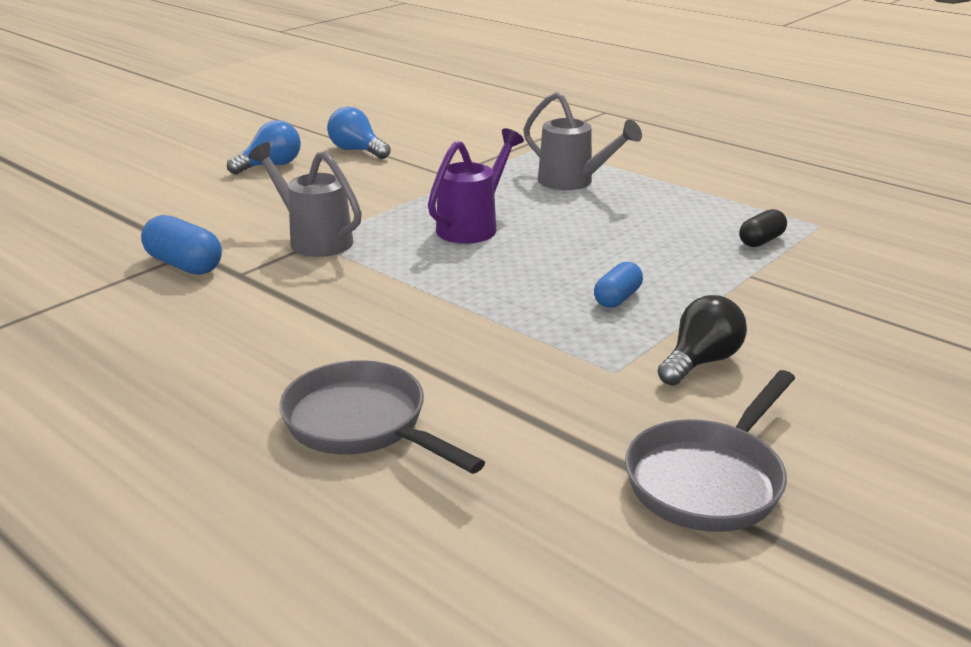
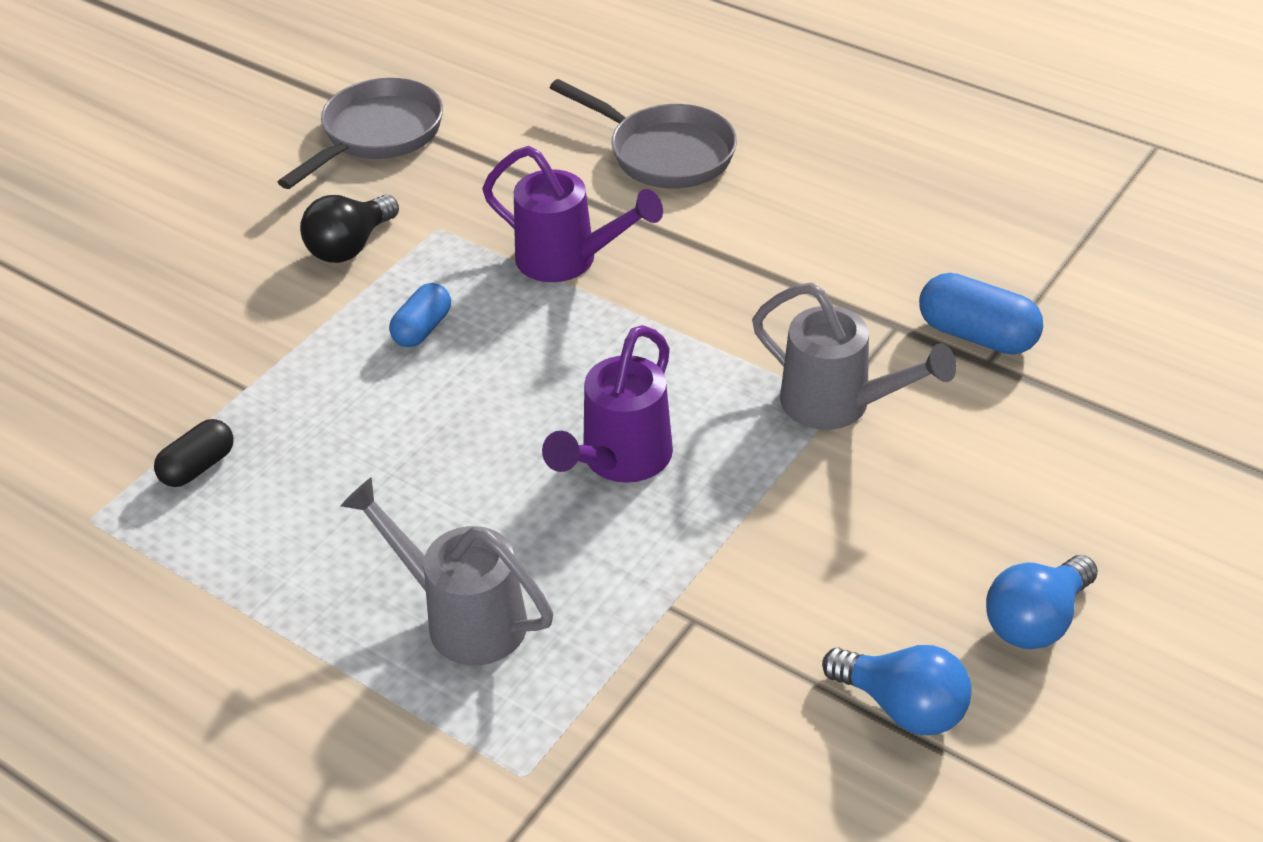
camera: 175 degrees right, 15 degrees up
(489, 335) = (568, 260): none -> purple watering can

